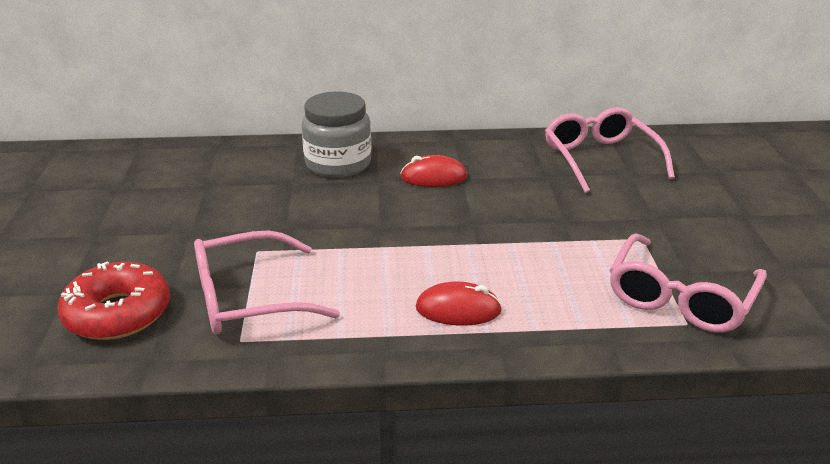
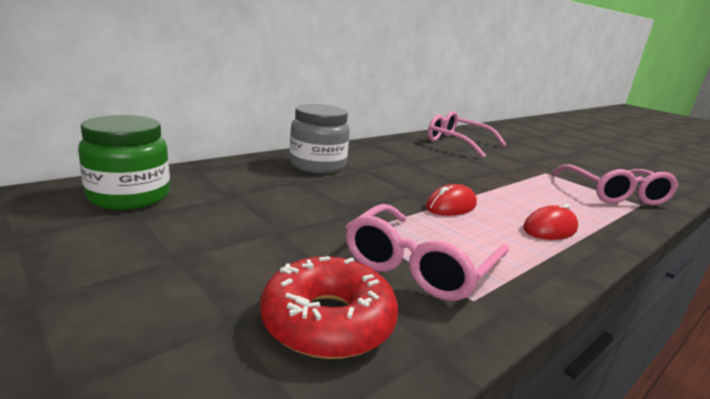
camera: 40 degrees left, 10 degrees down
(131, 168) = (129, 196): none -> green jar
(433, 177) = (393, 163): red mouse -> red mouse (451, 206)

